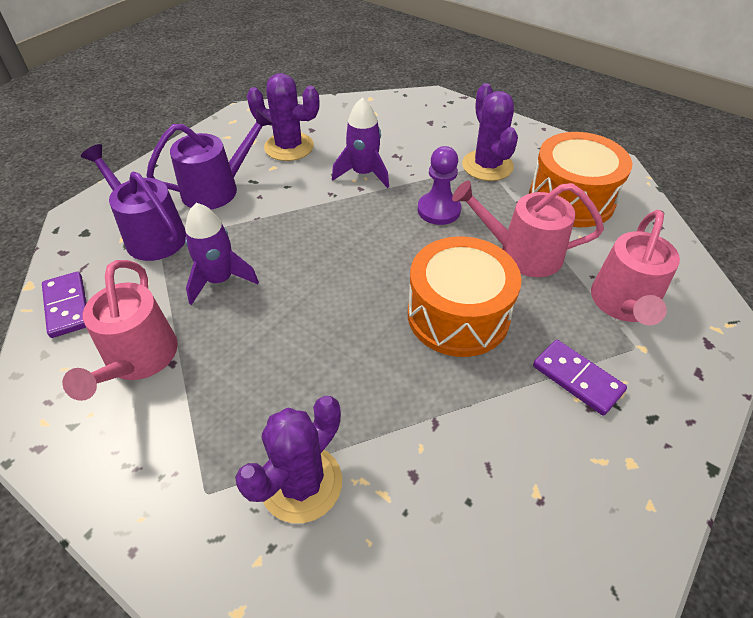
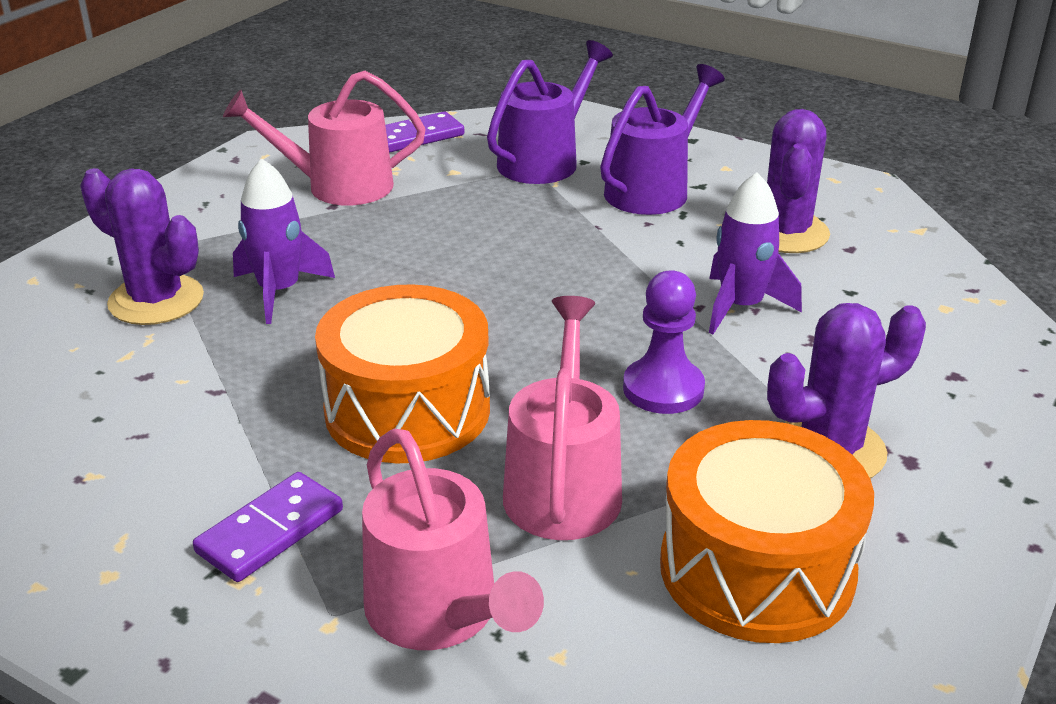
camera: 85 degrees right, 15 degrees down
(217, 189) = (652, 189): purple watering can -> purple watering can turned 105 degrees counterclockwise
(220, 280) = (467, 215): purple rocket -> purple rocket (279, 291)
(624, 304) = (439, 613): pink watering can -> pink watering can turned 135 degrees counterclockwise

